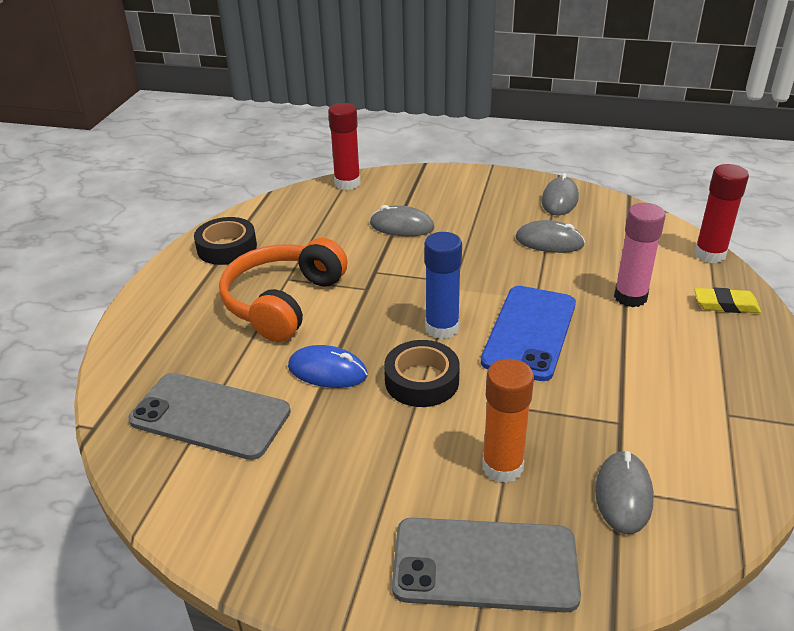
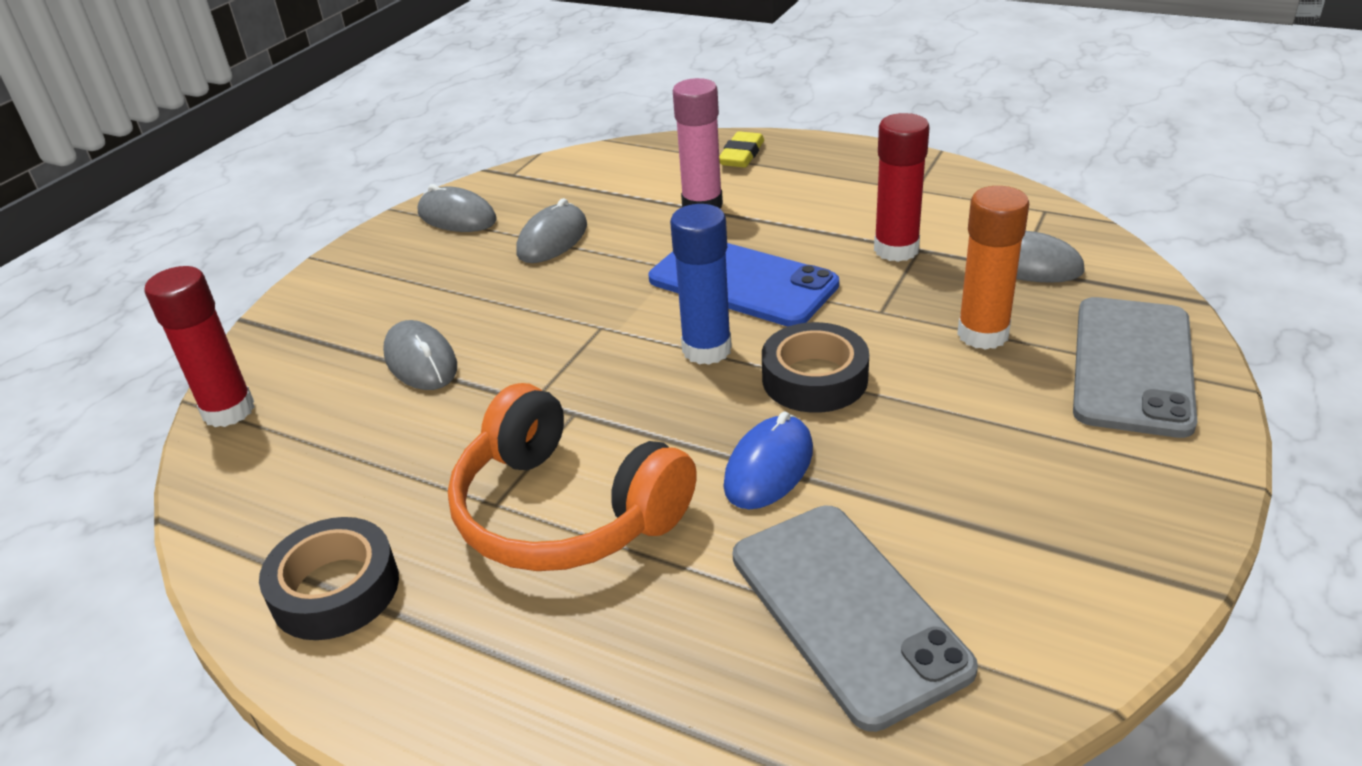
camera: 75 degrees left, 0 degrees up
(210, 416) = (846, 611): grey phone -> grey phone turned 60 degrees counterclockwise
(401, 226) = (421, 361): grey mouse -> grey mouse turned 60 degrees counterclockwise
(710, 254) = (645, 145): red glue stick -> red glue stick (896, 249)

